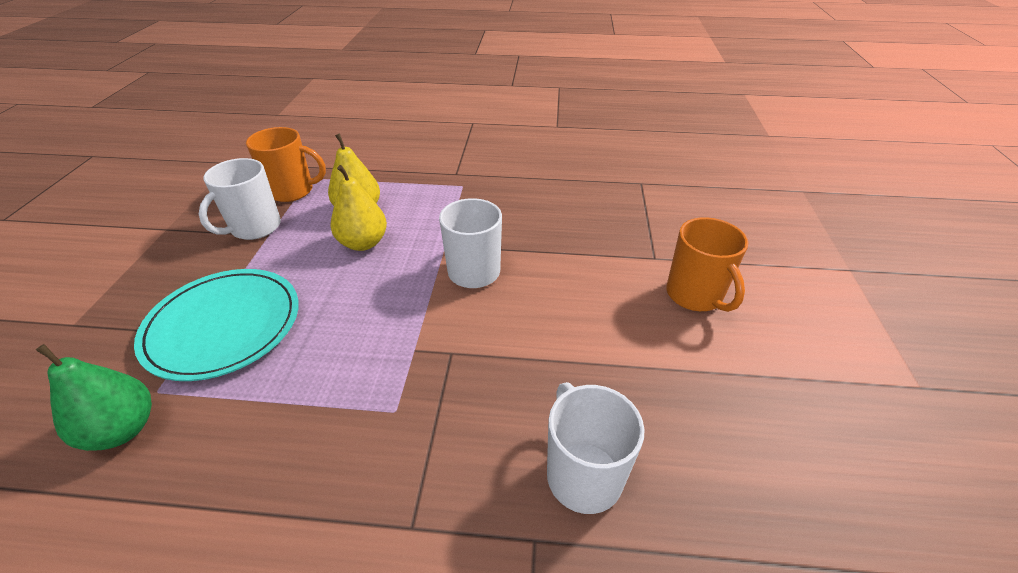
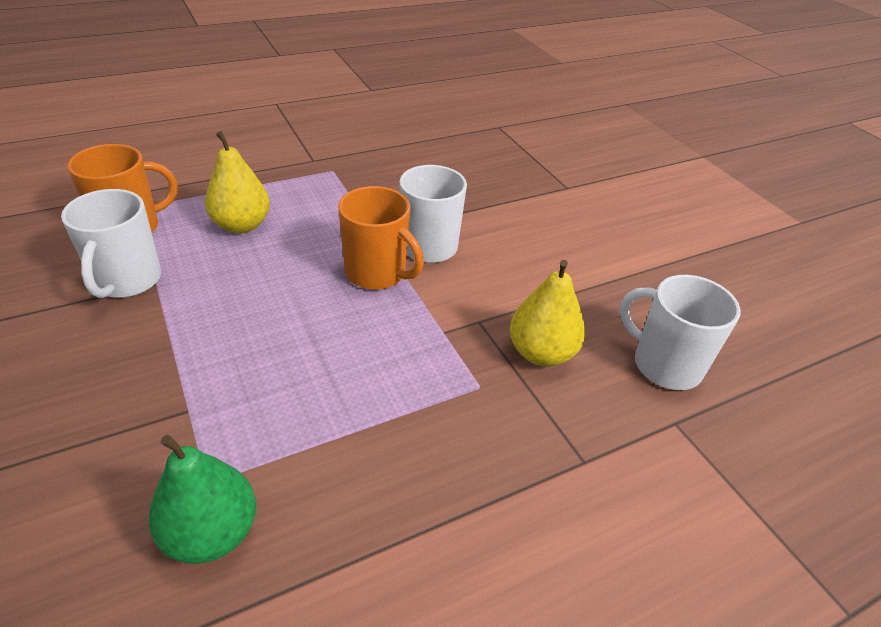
camera: 35 degrees left, 0 degrees up
(223, 326) = (212, 390): turquoise plate -> none
(363, 243) = (284, 256): yellow pear -> yellow pear (541, 353)
(695, 295) = (622, 207): orange mug -> orange mug (377, 273)

